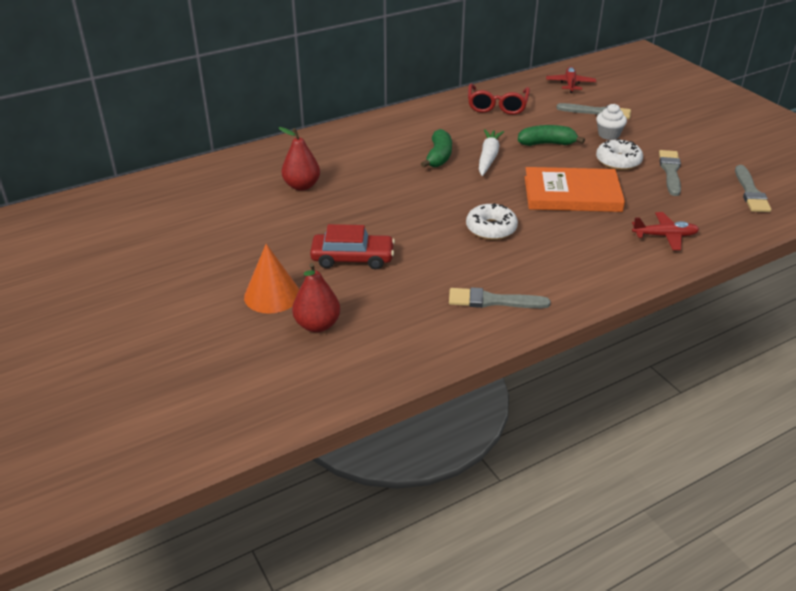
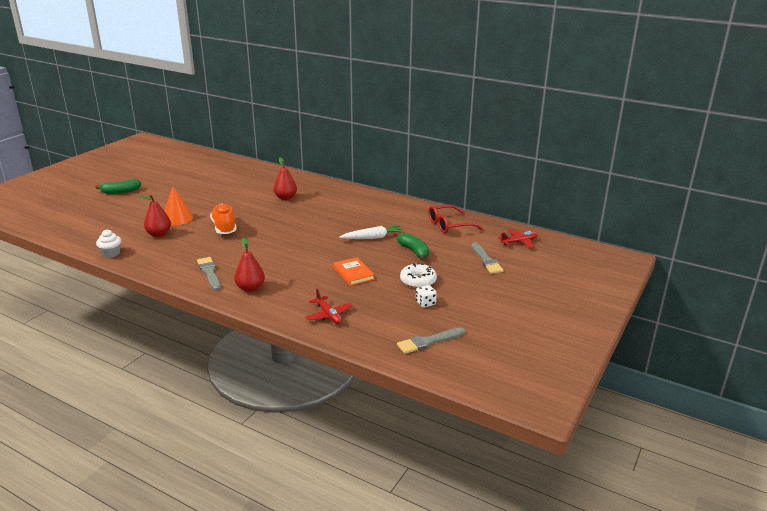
camera: 60 degrees right, 10 degrees down
(352, 258) = (224, 227): red car -> orange shoe
(439, 156) = (357, 223): green banana -> green banana (120, 192)
(491, 228) = (286, 256): white donut -> none
(562, 276) = (250, 288): none -> red pear
(572, 194) = (353, 273): orange book -> orange book, size x0.59
(608, 135) = (455, 270): white cupcake -> white cupcake (111, 253)
(670, 171) = (425, 303): grey brush -> white dice

